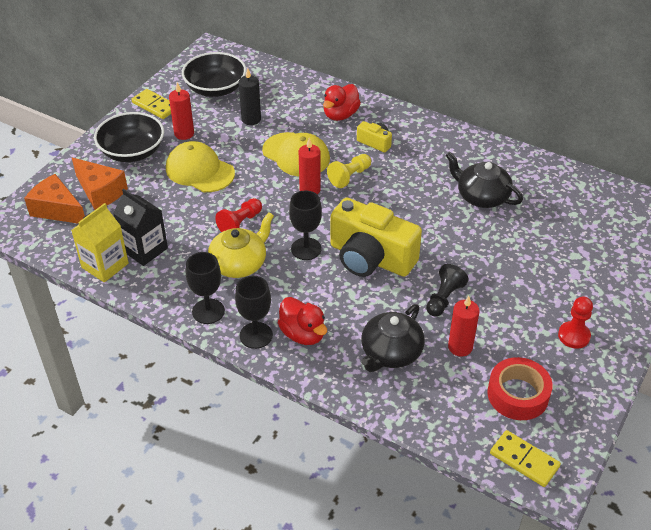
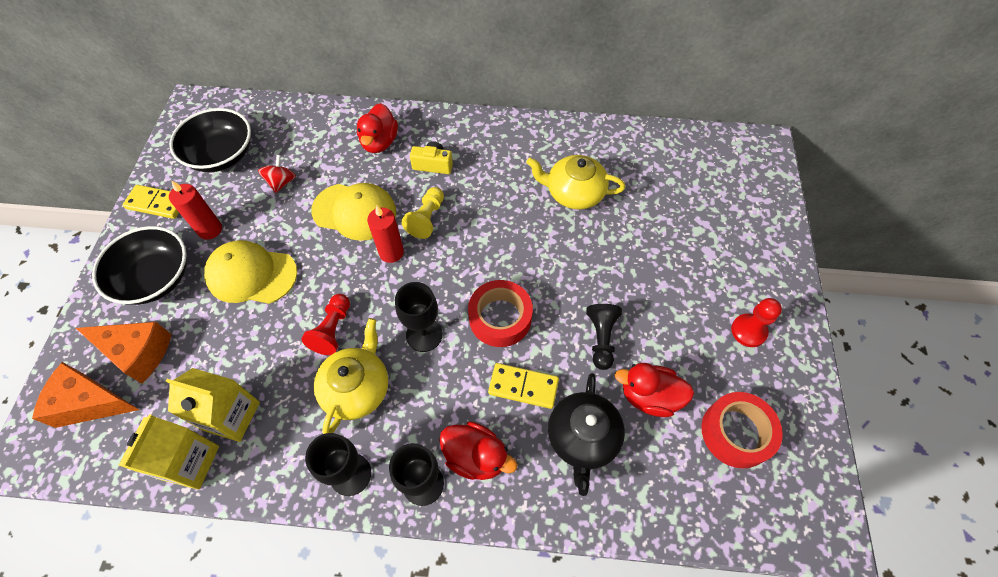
camera: 25 degrees left, 15 degrees up
(144, 249) = (231, 416): black carton -> yellow carton
(251, 119) = (281, 182): black candle -> red spinning top
(370, 258) = (500, 318): yellow camera -> red tape
(460, 347) = (649, 396): red candle -> red duck
(481, 196) = (574, 193): black teapot -> yellow teapot
(524, 460) = (786, 518): yellow domino -> yellow domino (523, 387)

